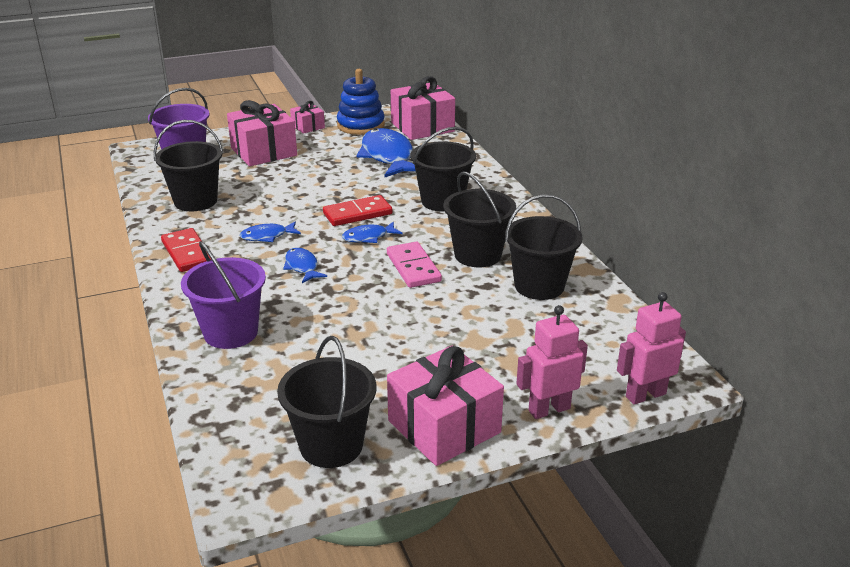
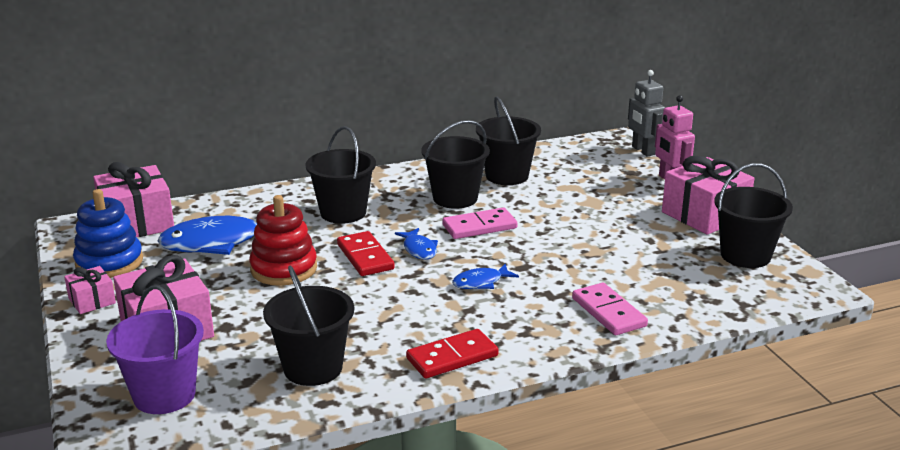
camera: 90 degrees left, 5 degrees down
(231, 332) = (608, 312): purple bucket -> pink domino
(267, 236) = (413, 308): blue fish -> none
(341, 183) = (284, 269): none -> red stacking toy
(645, 395) = (643, 151): pink robot -> grey robot

